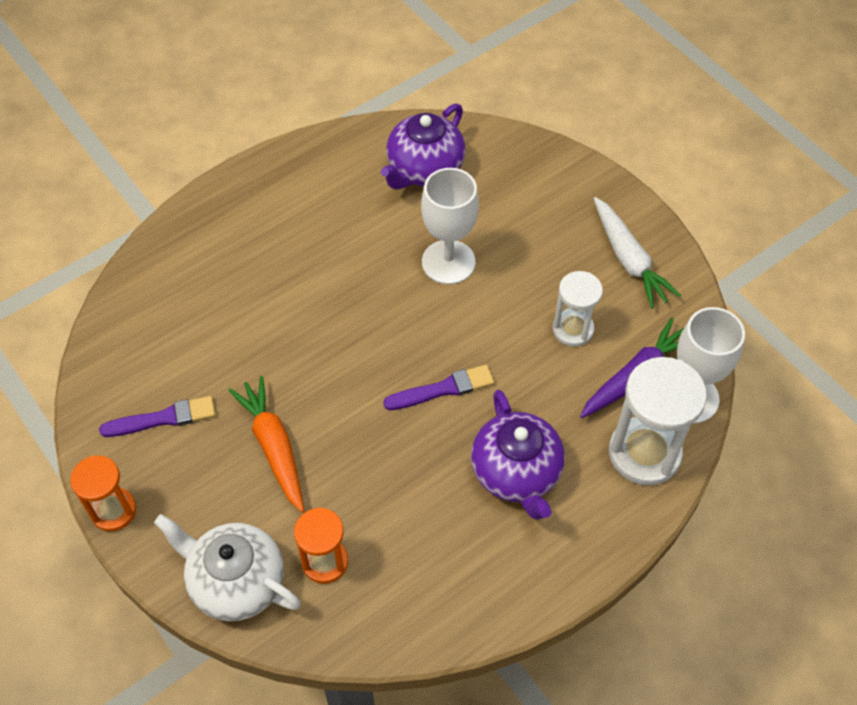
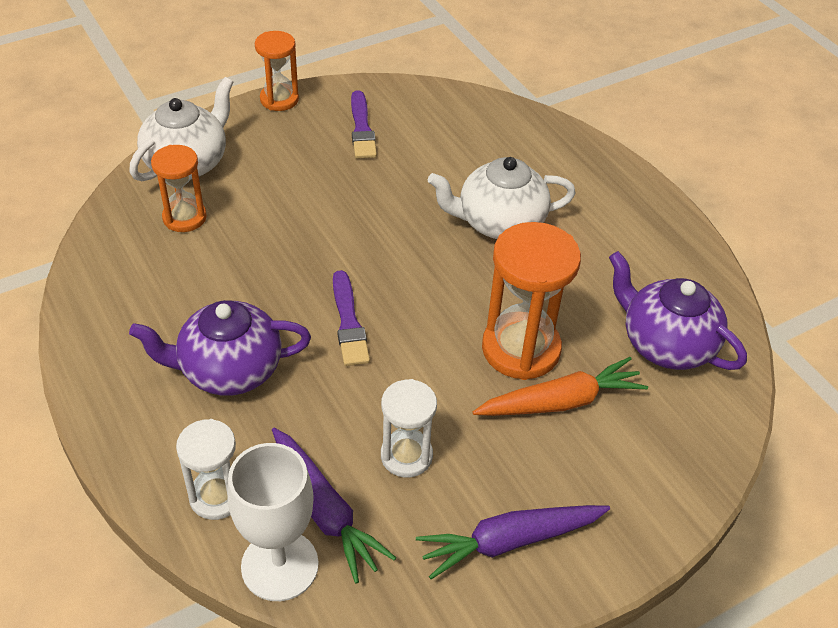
camera: 95 degrees right, 10 degrees down
(273, 447) = (313, 193): orange carrot -> orange carrot (561, 401)
(297, 286) = (499, 223): none -> white teapot
(448, 262) = (521, 349): white goblet -> orange hourglass
(629, 259) = (509, 542): white carrot -> purple carrot
(644, 453) = (216, 496): white hourglass -> white hourglass, size x0.61

